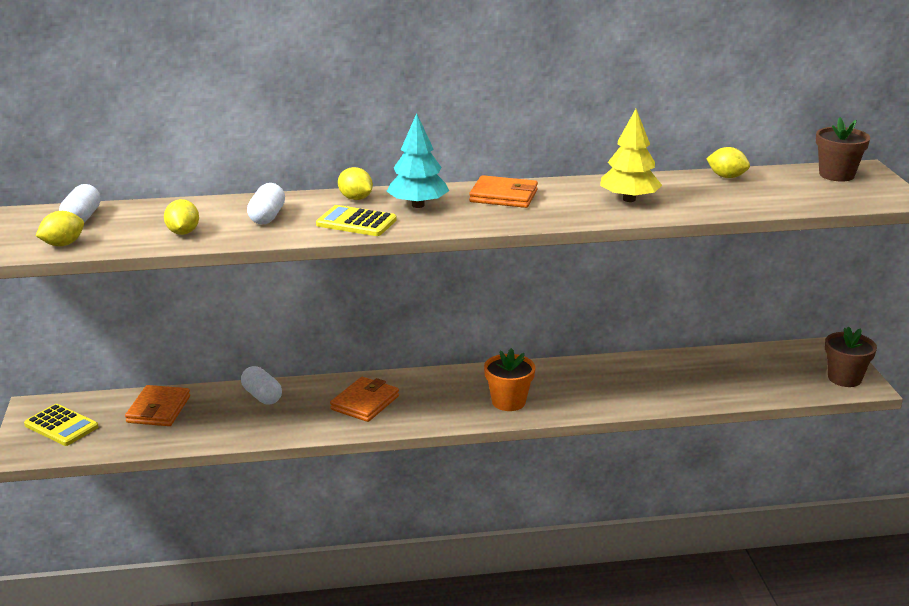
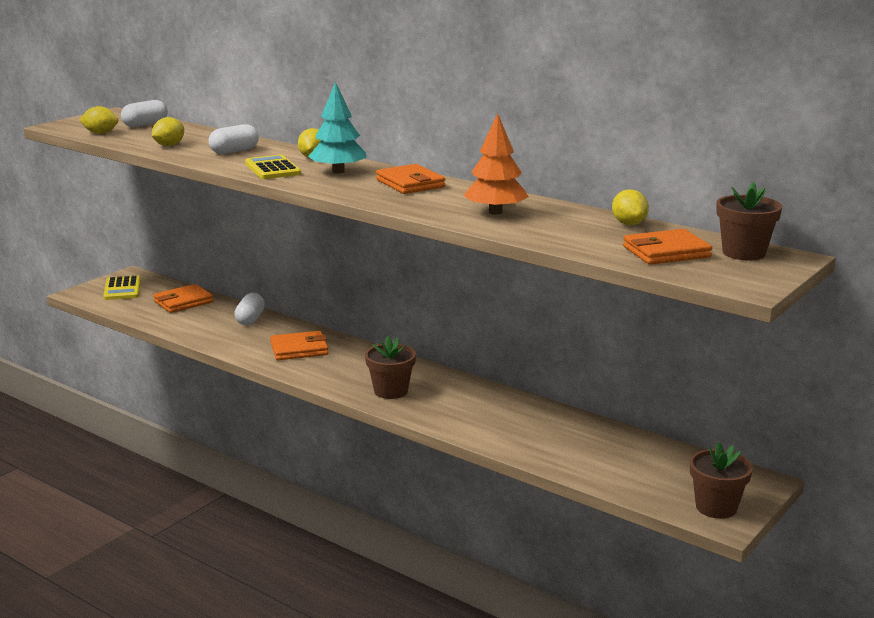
camera: 45 degrees right, 5 degrees down
(508, 402) = (391, 391): orange flower pot -> brown flower pot
(629, 199) = (495, 212): yellow tree -> orange tree
(802, 191) = (666, 252): none -> orange wallet

